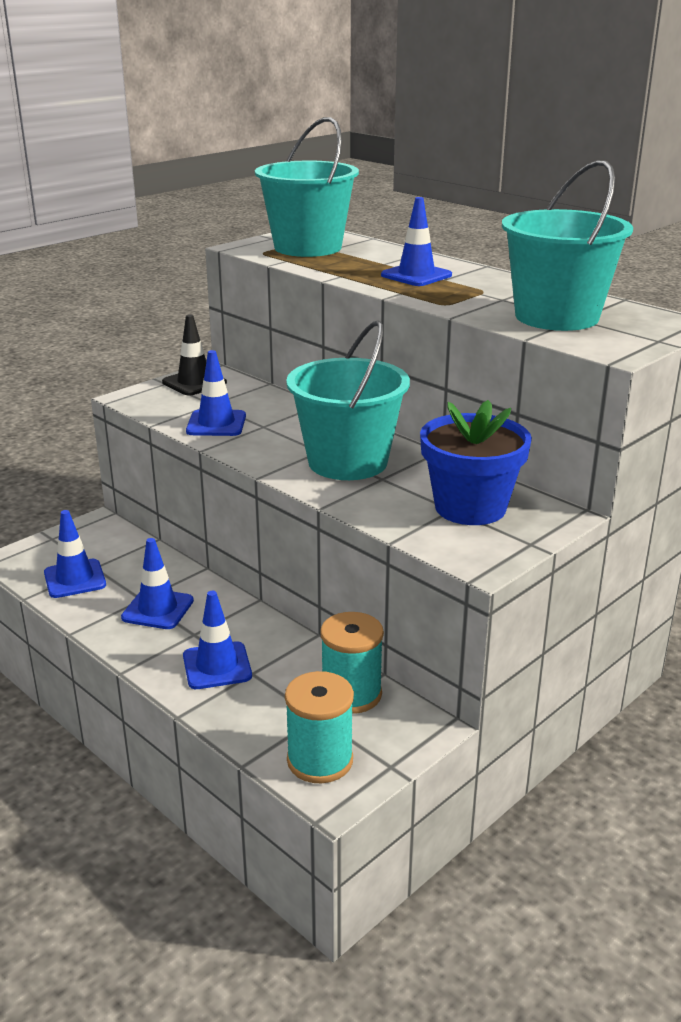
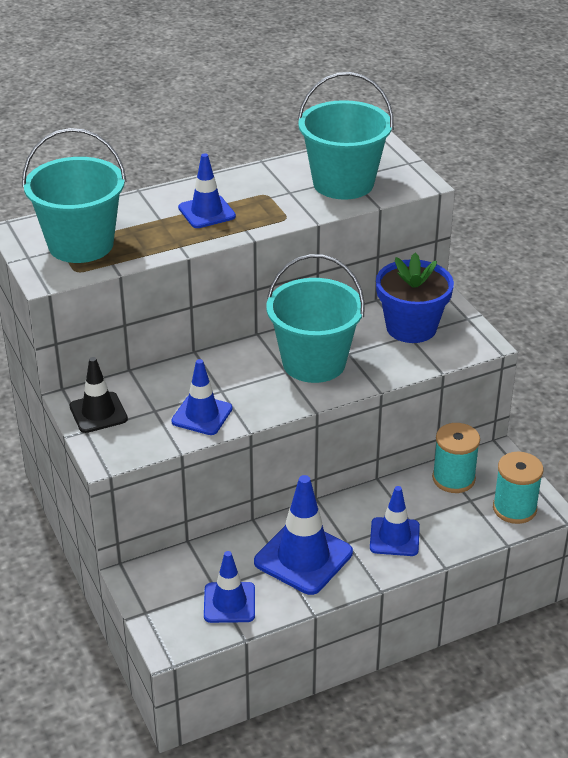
camera: 70 degrees left, 10 degrees up
(158, 609) = (303, 557): blue traffic cone -> blue traffic cone, size x1.57

